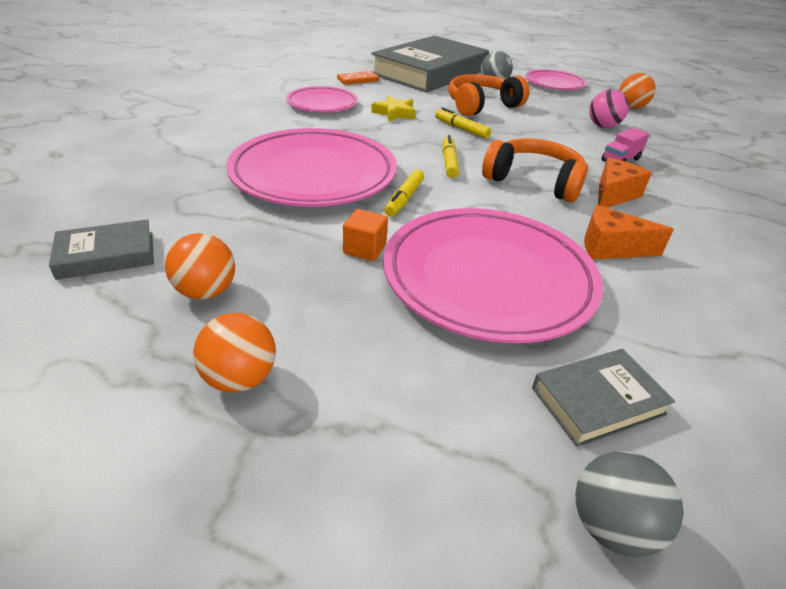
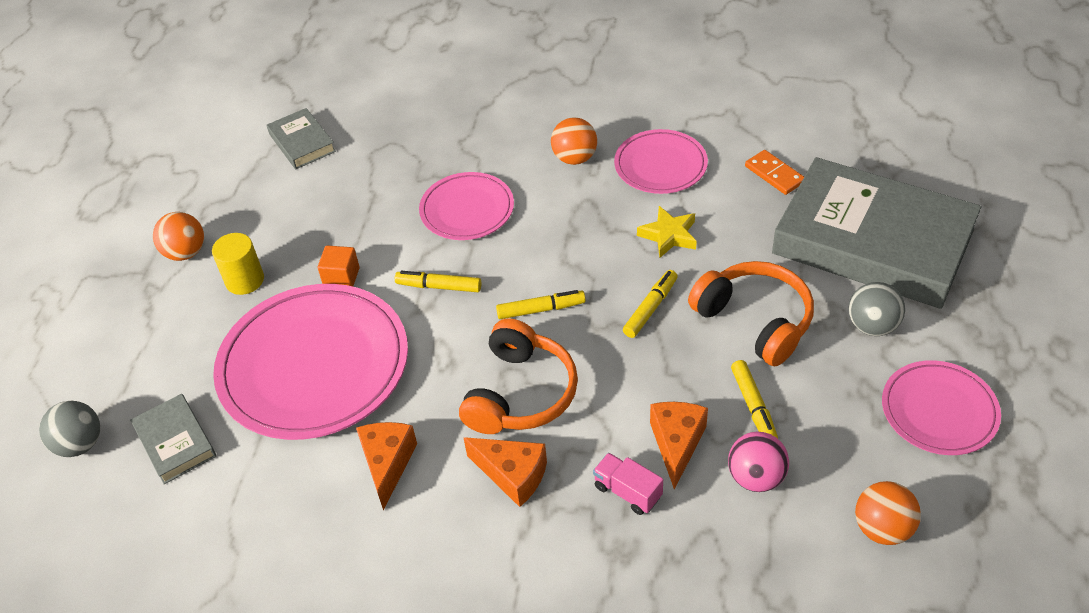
camera: 85 degrees right, 10 degrees up
(206, 291) = (268, 207): orange ball -> orange ball (574, 158)
(313, 174) = (467, 210): pink plate -> pink plate, size x0.55
(331, 321) = (245, 280): none -> yellow cylinder
(549, 118) = (753, 406): none -> yellow marker
(580, 141) = (677, 444): none -> orange cheese

